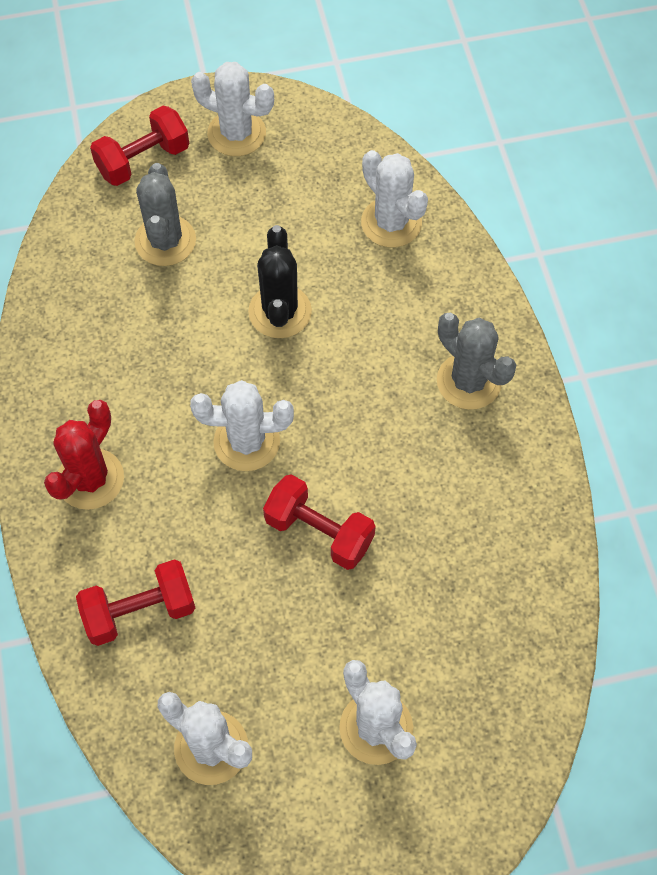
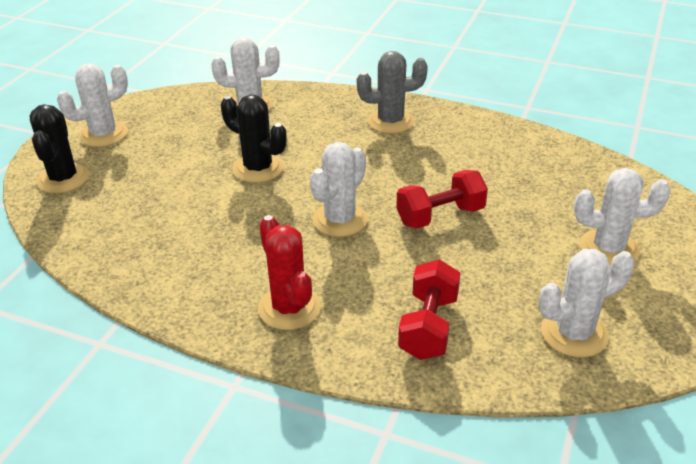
camera: 55 degrees left, 25 degrees down
(143, 160) = (63, 179): red dumbbell -> black cactus
(165, 241) = (140, 194): grey cactus -> none

